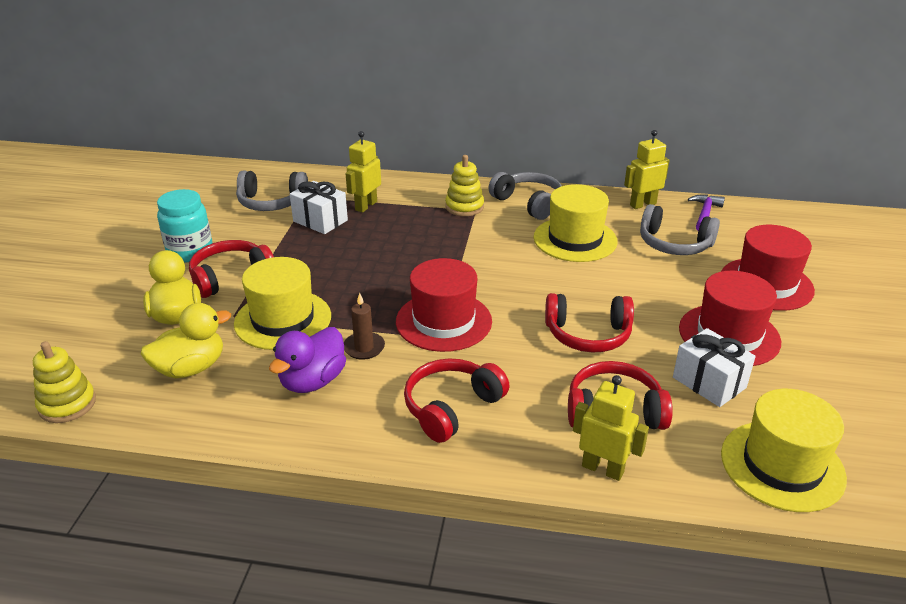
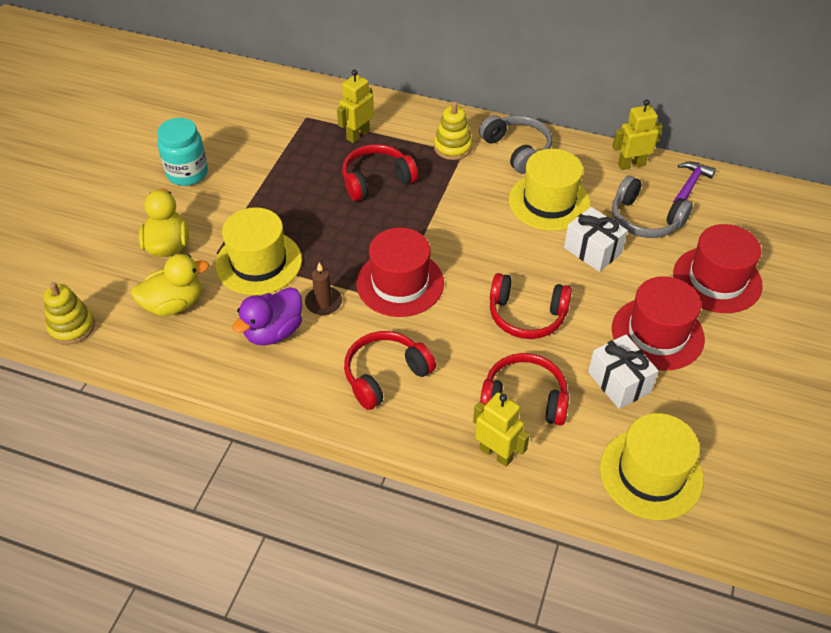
camera: 10 degrees right, 15 degrees up
(230, 277) = (220, 208): red headphones -> red headphones (376, 180)
(271, 202) = (269, 120): grey headphones -> none
(320, 221) = (311, 149): white gift -> white gift (592, 250)

